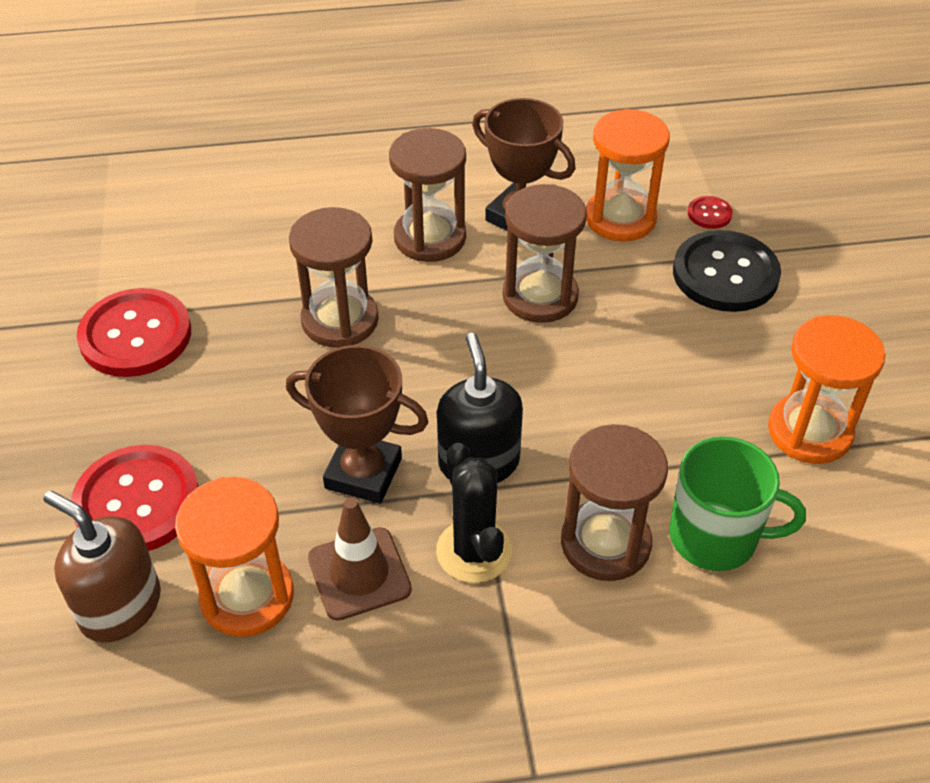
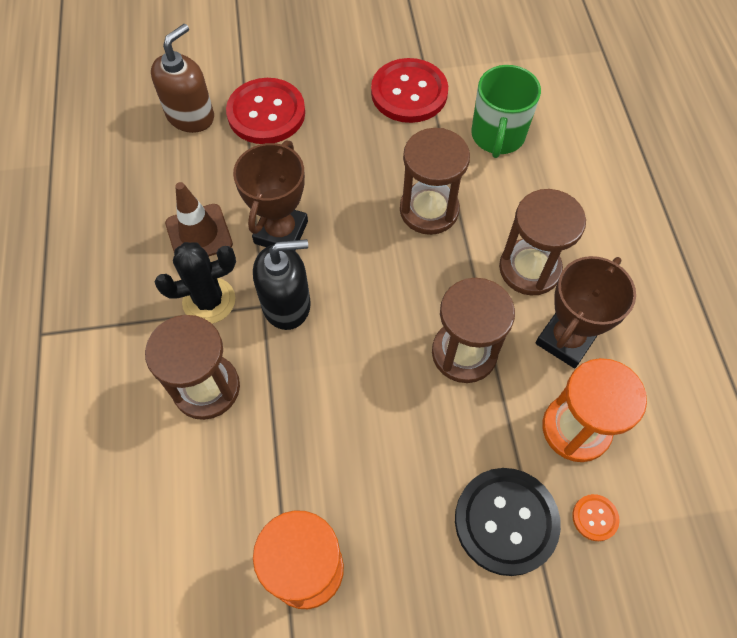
camera: 90 degrees right, 15 degrees up
(247, 596) = (189, 176): orange hourglass -> none
(709, 214) = (595, 518): red button -> orange button
(715, 537) = (204, 470): green mug -> green mug (497, 136)

